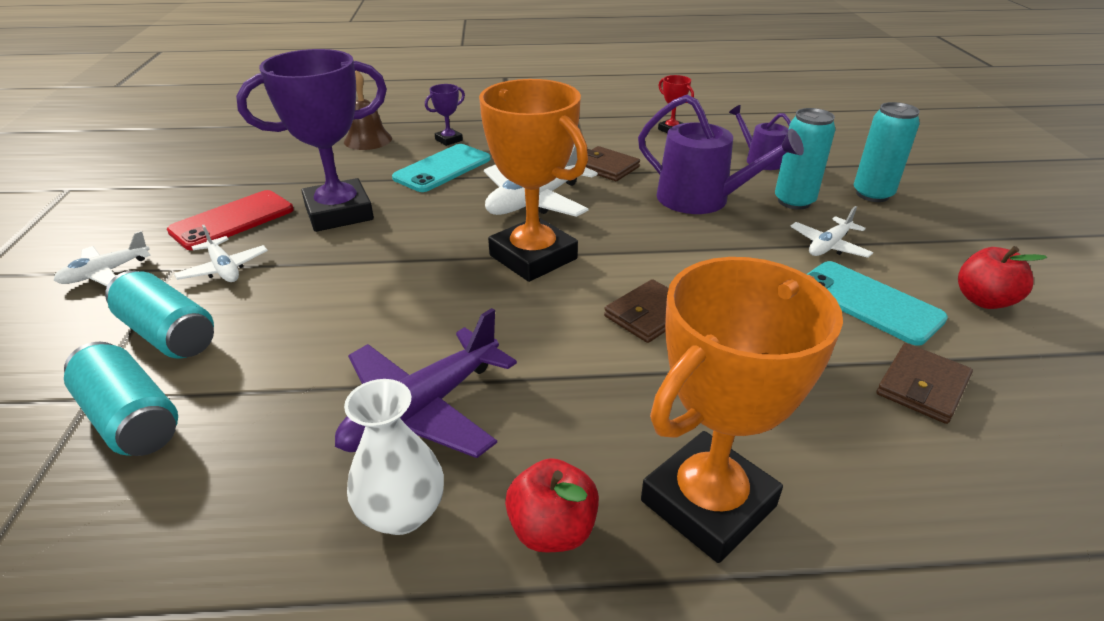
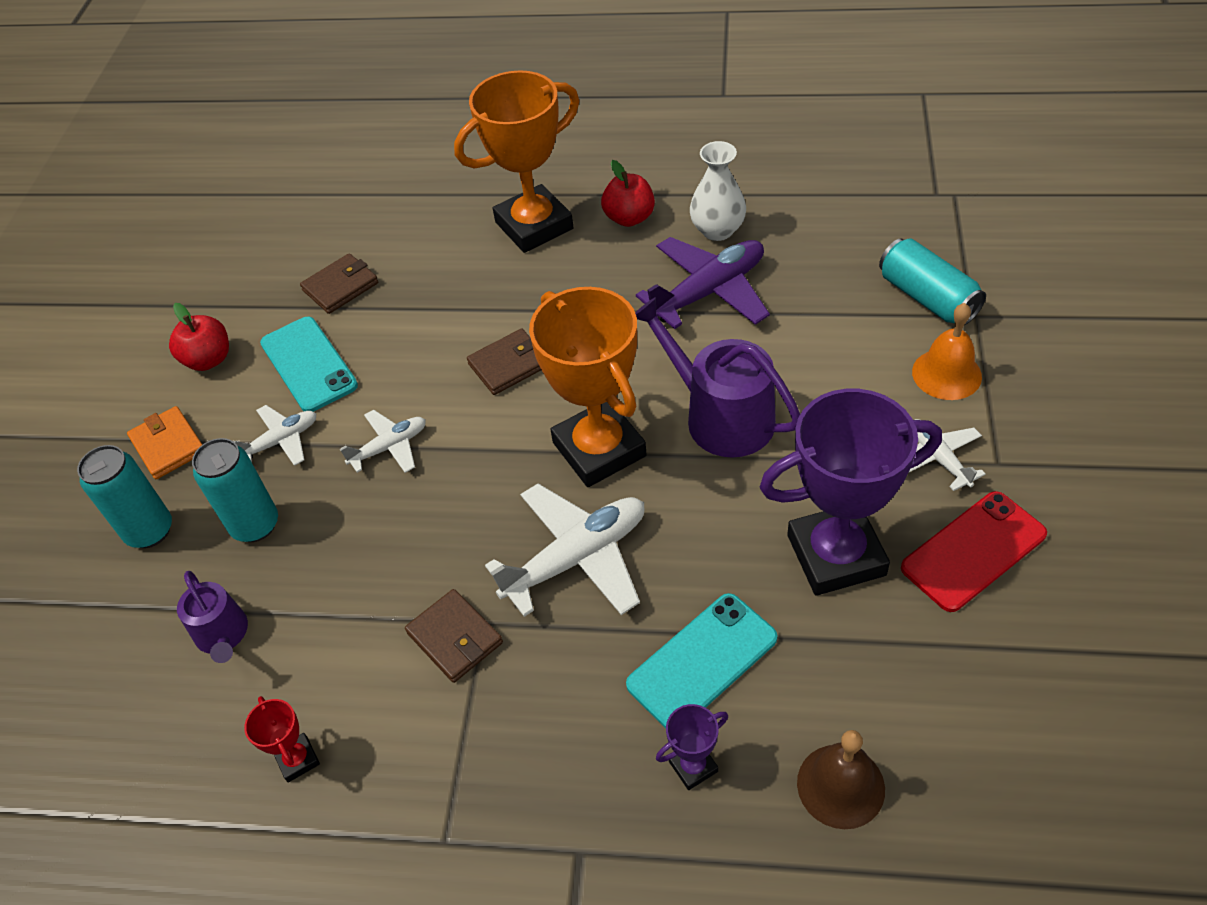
camera: 165 degrees left, 15 degrees up
(106, 272) = (1070, 463): white plane -> white plane (389, 447)
(168, 334) = (946, 374): turquoise can -> orange bell
(701, 199) = (364, 541): purple watering can -> purple watering can (720, 416)
(928, 237) = (168, 445): none -> orange wallet

